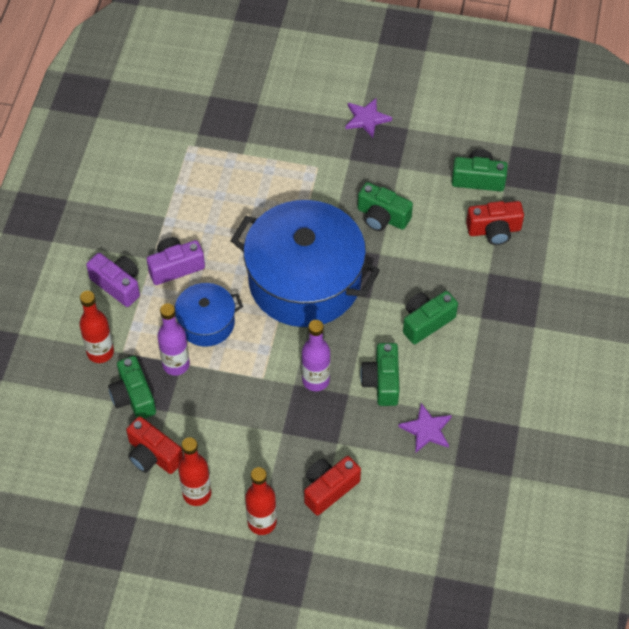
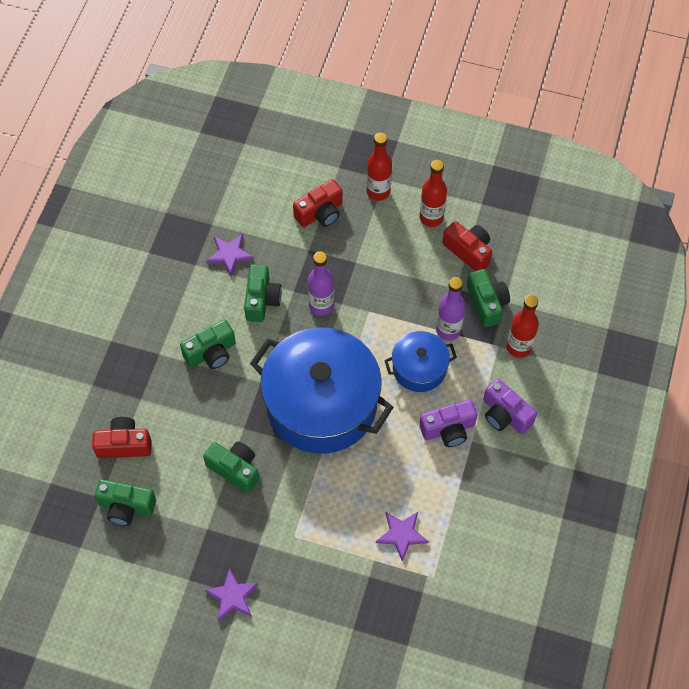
camera: 175 degrees left, 5 degrees up
(218, 175) = (401, 534): none -> purple star

